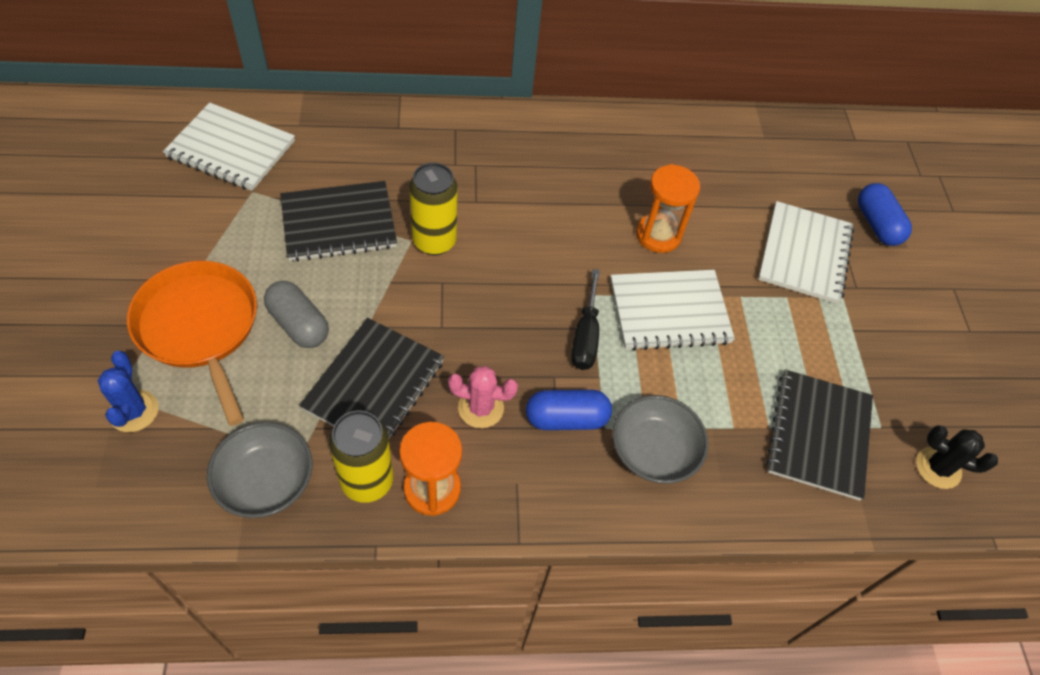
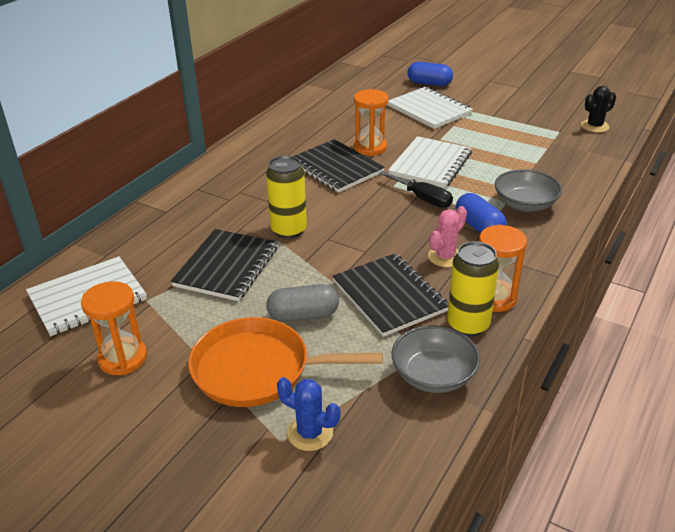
camera: 50 degrees left, 20 degrees down
(164, 221) = (123, 358): none -> orange hourglass
(566, 418) = (479, 227): blue capsule -> blue capsule turned 60 degrees counterclockwise
(819, 435) = (552, 150): black notebook -> black notebook (336, 168)

